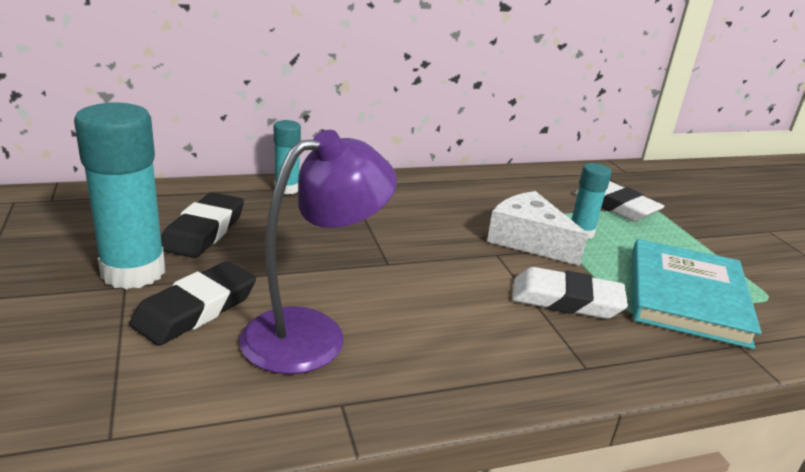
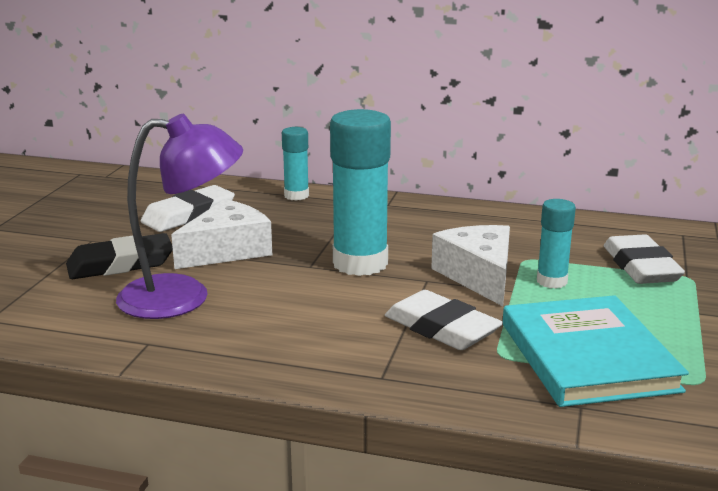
camera: 35 degrees right, 5 degrees down
(133, 272) = (106, 232): turquoise glue stick -> turquoise glue stick (360, 263)
(204, 231) = (188, 215): black eraser -> white eraser
(292, 264) = (227, 250): none -> white cheese
(686, 296) = (588, 356): turquoise book -> turquoise book turned 60 degrees counterclockwise

